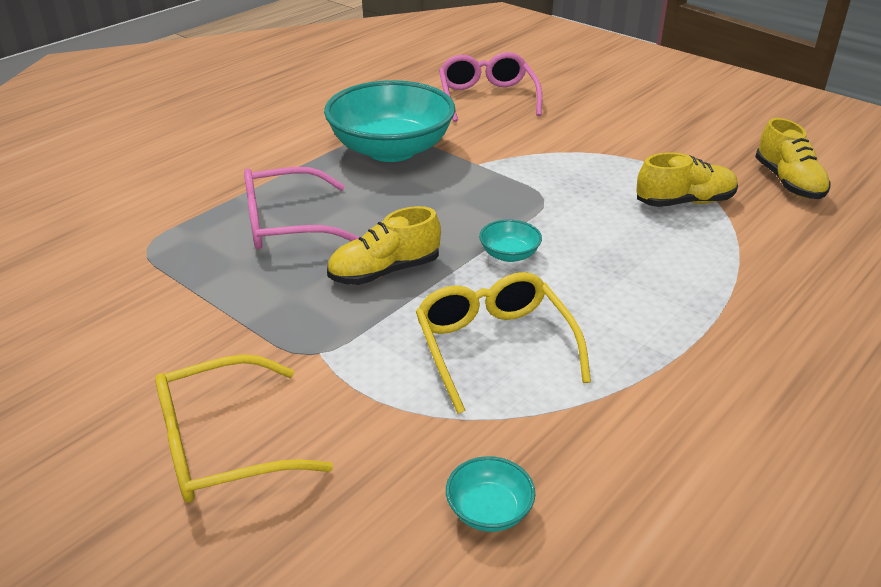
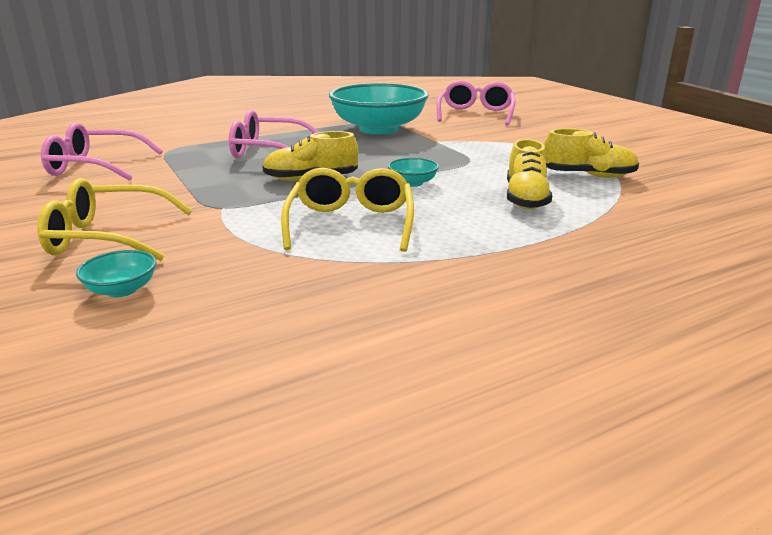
camera: 20 degrees right, 10 degrees down
(74, 304) = (96, 167): none -> pink glasses
(489, 511) = (252, 302): turquoise bowl -> turquoise bowl (122, 290)
(788, 182) = (696, 176): yellow shoe -> yellow shoe (525, 199)

